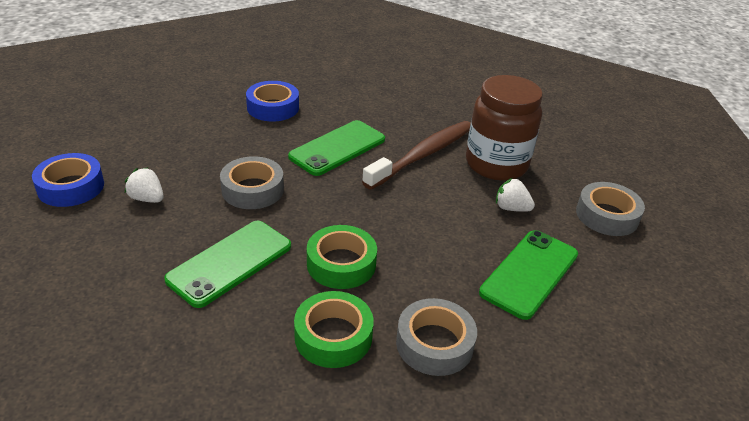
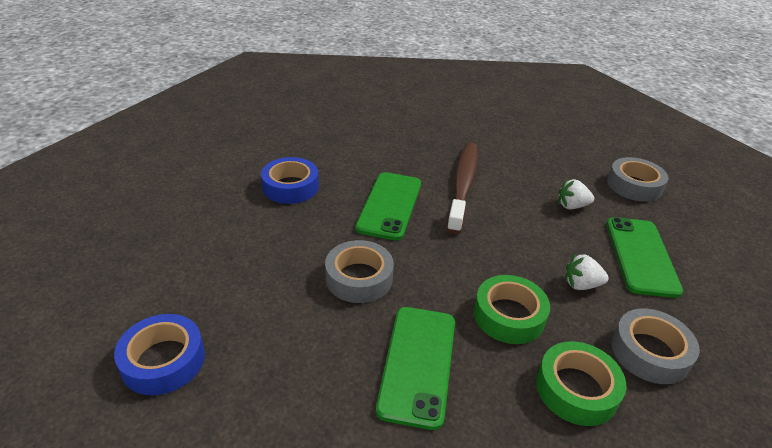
camera: 30 degrees left, 0 degrees up
(147, 199) = (265, 335): white strawberry -> white strawberry (581, 285)
(496, 164) = (523, 172): brown jar -> none

